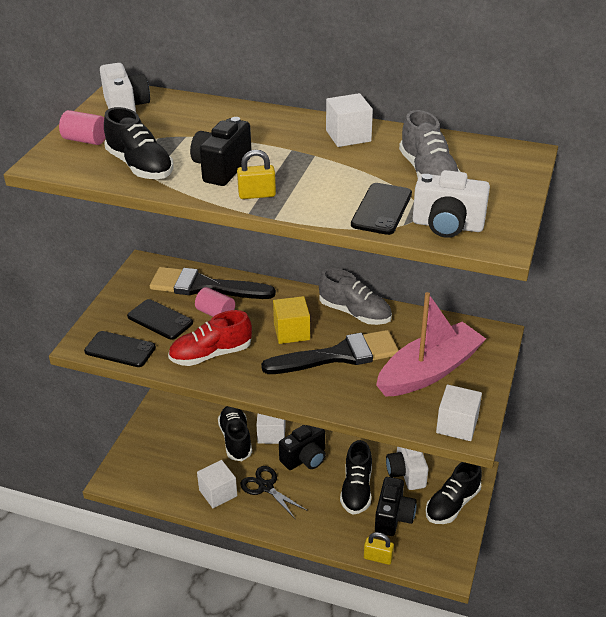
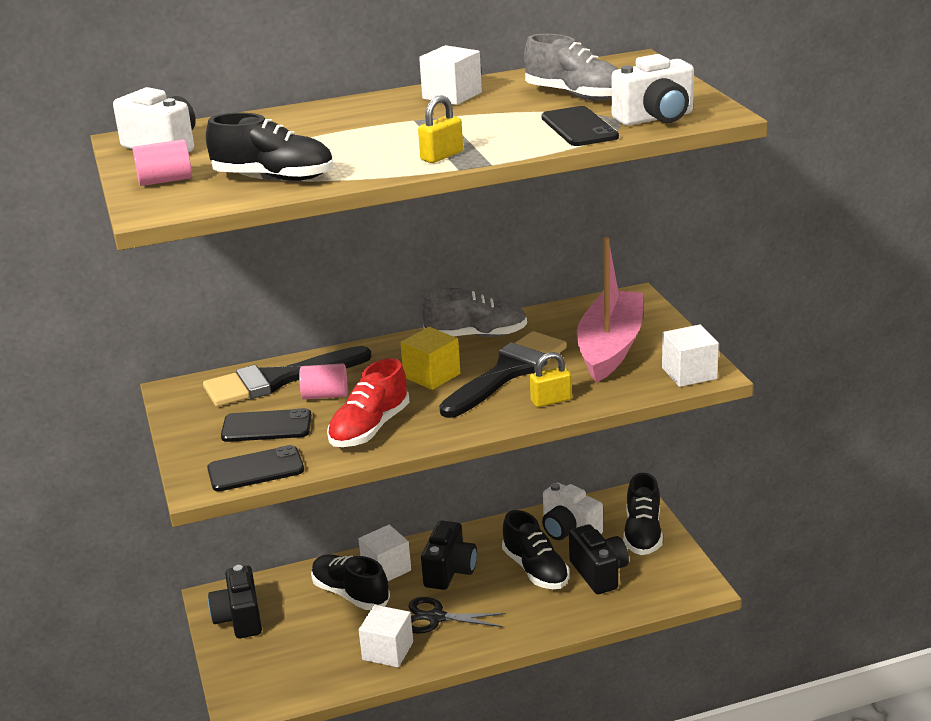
camera: 35 degrees left, 10 degrees down
(221, 168) = (368, 152): black camera -> black camera (239, 619)
(378, 557) = (622, 614): yellow padlock -> yellow padlock (551, 400)

